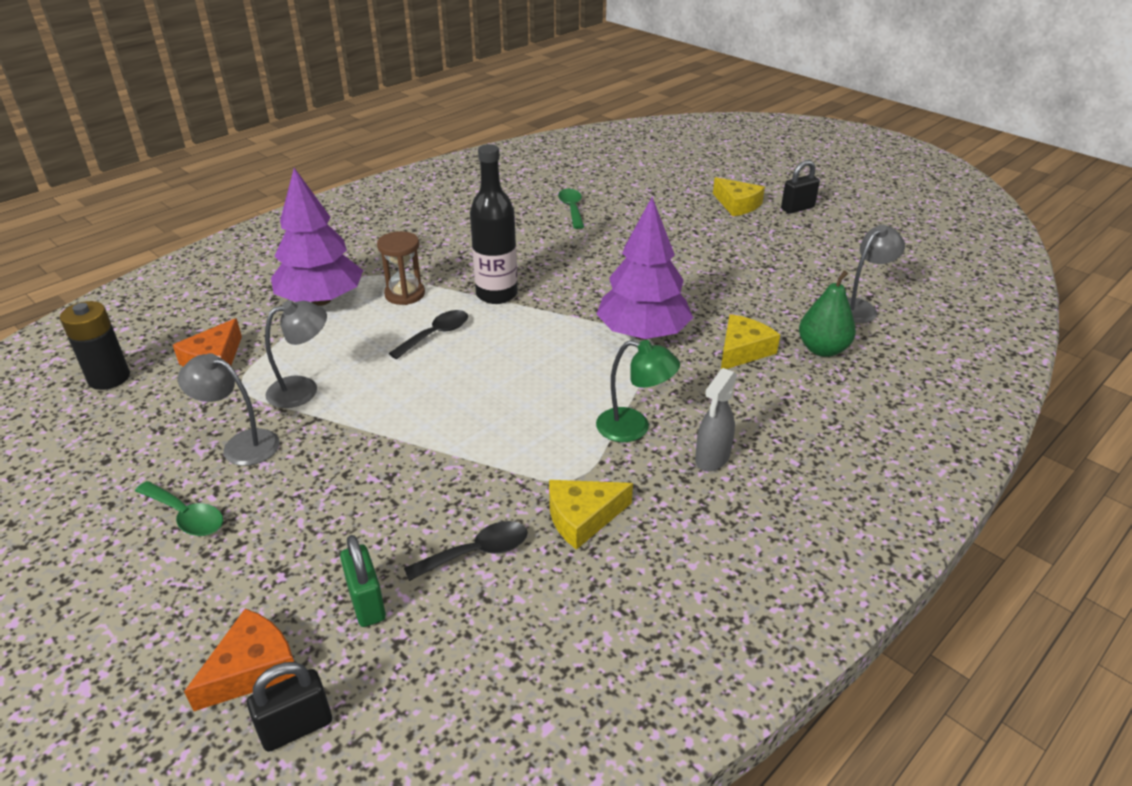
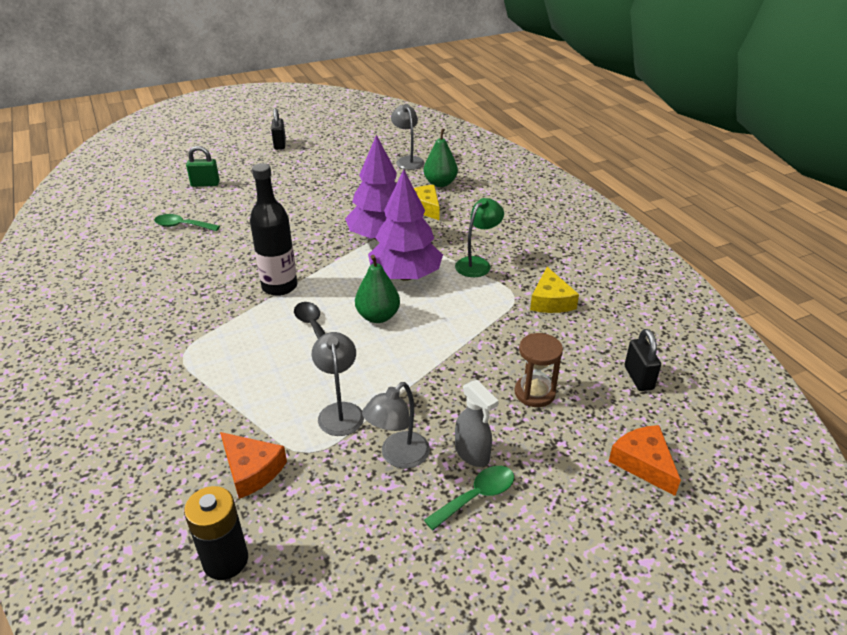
camera: 70 degrees left, 0 degrees up
(296, 727) = (692, 445): black padlock -> black padlock (638, 378)
(321, 300) = (203, 386): purple tree -> purple tree (405, 275)
(366, 603) = (598, 402): green padlock -> green padlock (205, 184)
(405, 294) = (237, 334): brown hourglass -> brown hourglass (534, 393)
(473, 373) = (378, 316): none -> green pear
(477, 552) = (567, 347): black spoon -> none
(712, 458) = (518, 244): grey spray bottle -> grey spray bottle (472, 454)
(737, 205) = (252, 162): yellow cheese -> none

